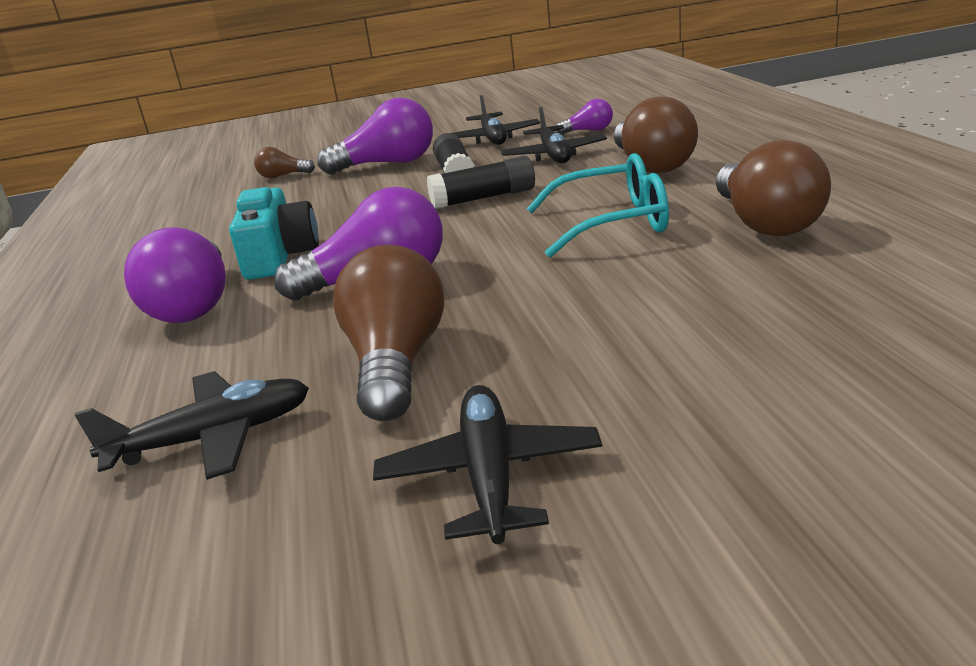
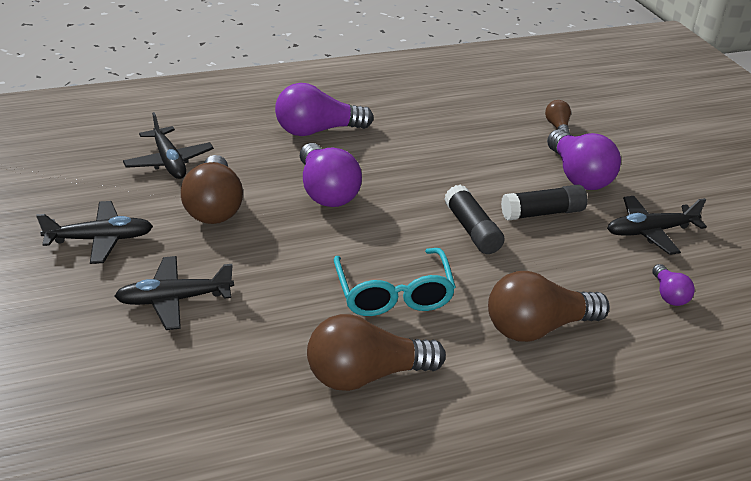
camera: 80 degrees right, 10 degrees up
(279, 256) = (382, 149): turquoise camera -> none
(396, 364) = (214, 207): brown light bulb -> brown light bulb turned 90 degrees clockwise
(554, 155) = (583, 269): black plane -> black plane (174, 299)

